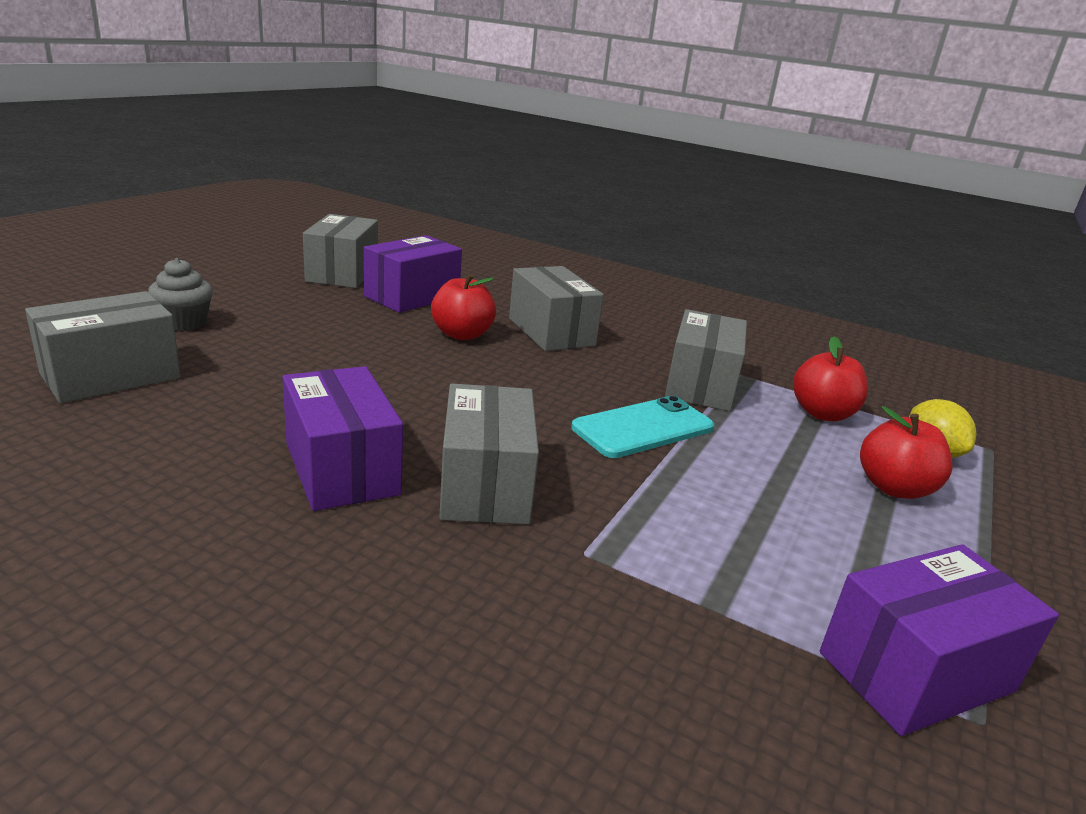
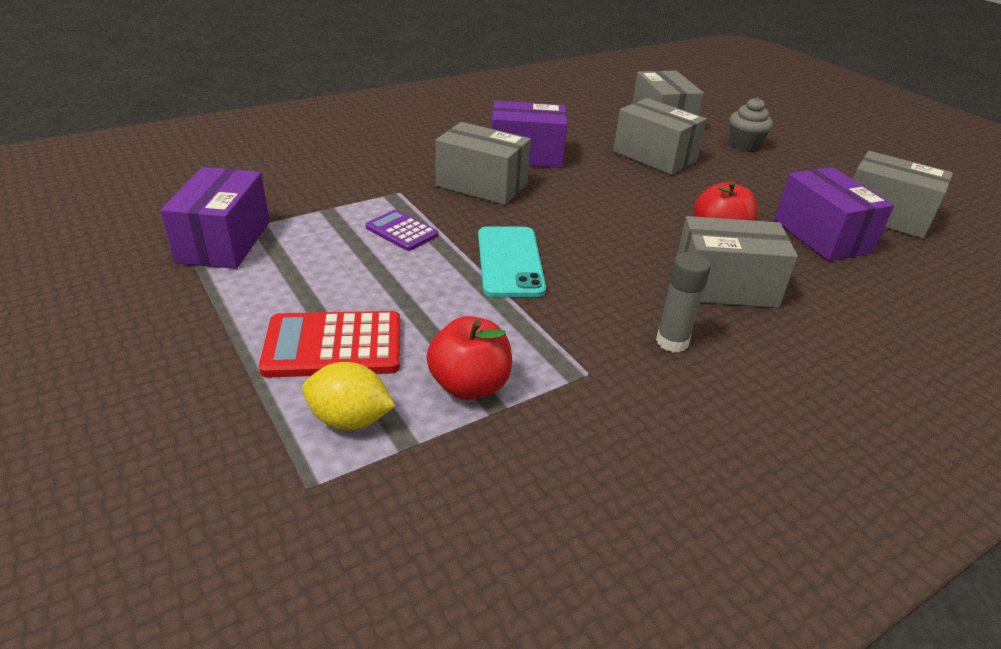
camera: 120 degrees right, 10 degrees up
(656, 348) = (672, 342): none -> grey glue stick
(678, 514) = (402, 231): none -> purple calculator
(700, 385) = (570, 330): grey box -> grey box (654, 156)
(894, 488) = (333, 345): red apple -> red calculator

